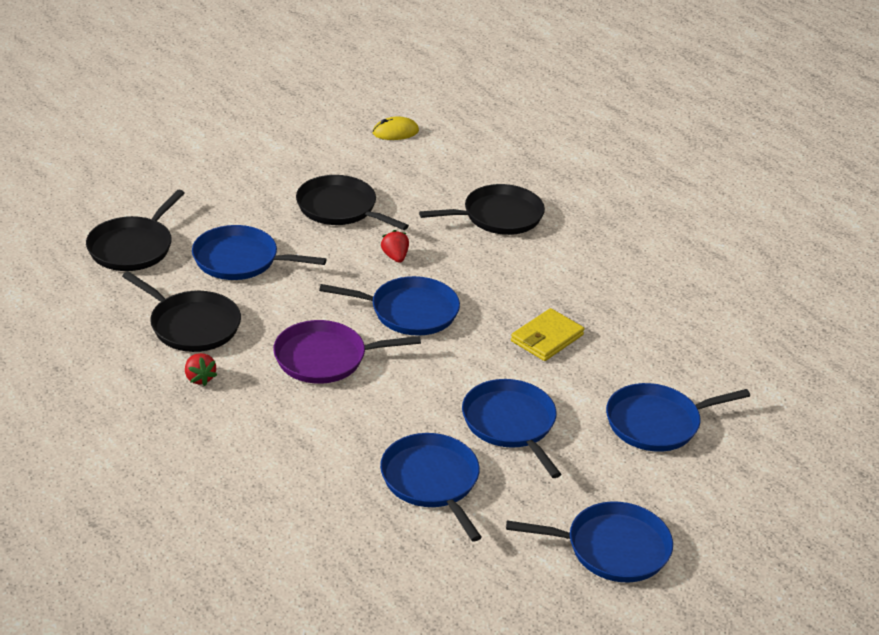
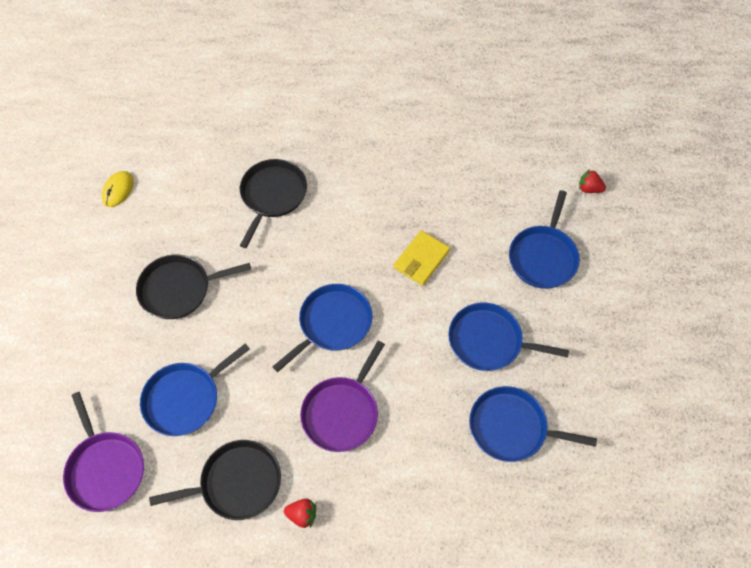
camera: 50 degrees left, 25 degrees up
(133, 247) = (105, 469): black pan -> purple pan
(395, 257) = (265, 291): red strawberry -> red strawberry (589, 189)
(546, 338) = (421, 259): yellow wallet -> yellow wallet turned 45 degrees clockwise
(612, 548) = (634, 363): blue pan -> none

